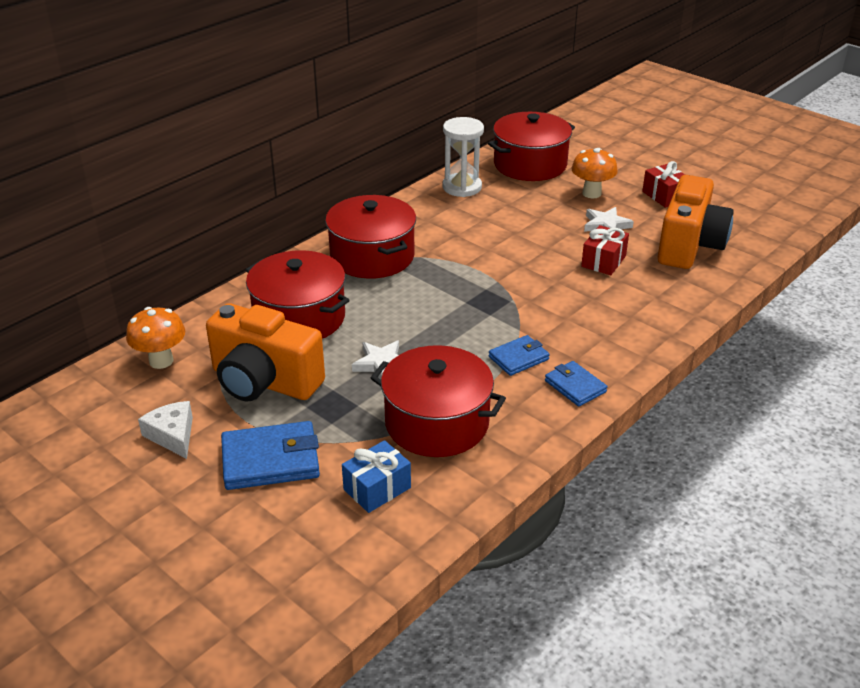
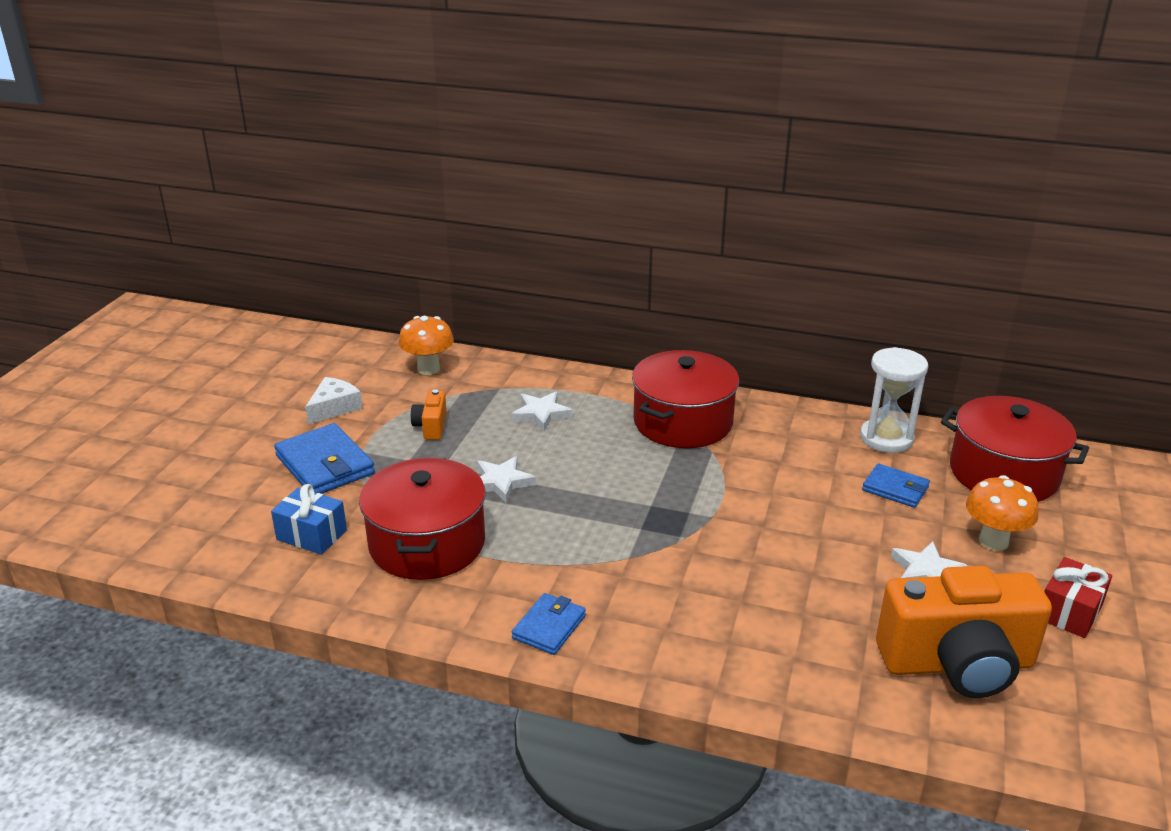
camera: 65 degrees right, 5 degrees down
(264, 382) = (431, 427): orange camera -> orange camera, size x0.44
(299, 318) = (541, 414): red pot -> white star
(518, 358) = (573, 570): blue wallet -> blue wallet (895, 489)
(603, 261) = (835, 590): red gift -> none

